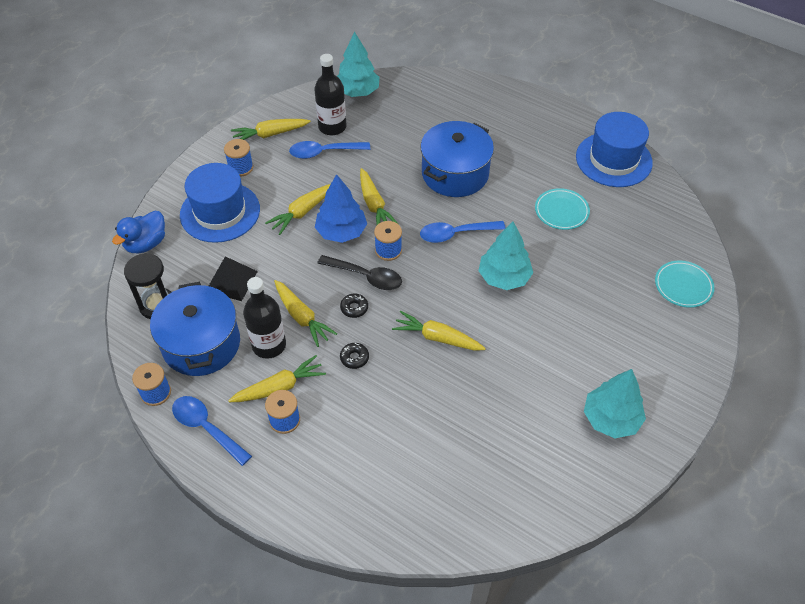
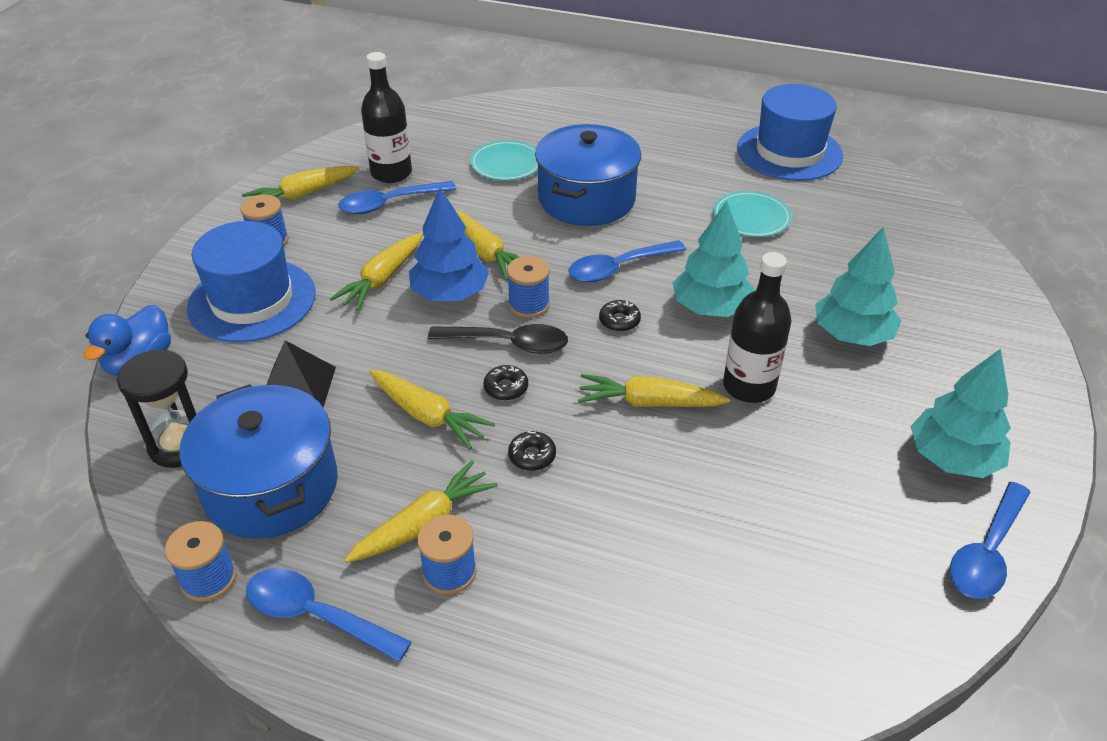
camera: 15 degrees left, 10 degrees down
(269, 345) = (387, 466): black bottle -> black bottle (749, 386)
(357, 92) = (413, 130): turquoise tree -> turquoise tree (852, 335)
(441, 274) = (619, 321): none -> black donut
(600, 483) = (986, 552): none -> blue spoon
(683, 286) = (956, 274): turquoise plate -> turquoise plate (506, 164)

